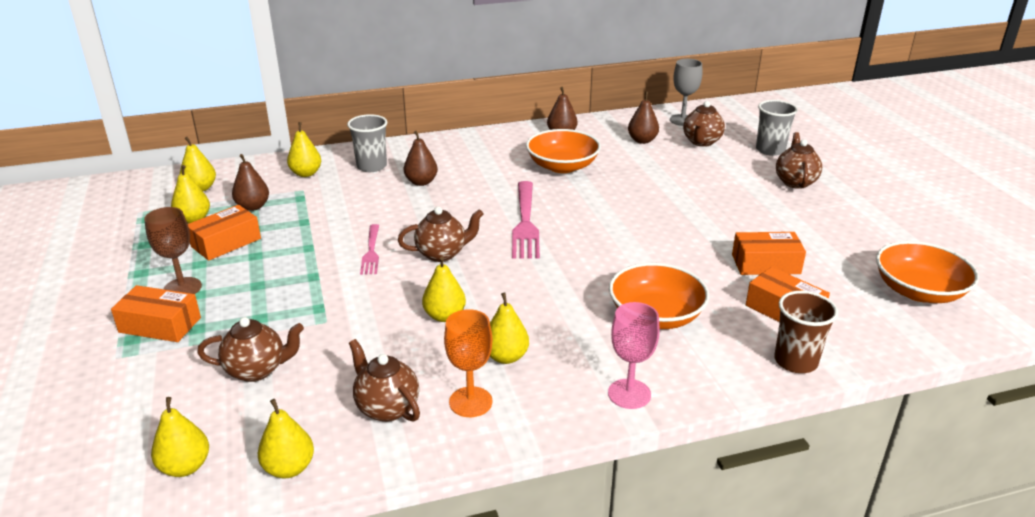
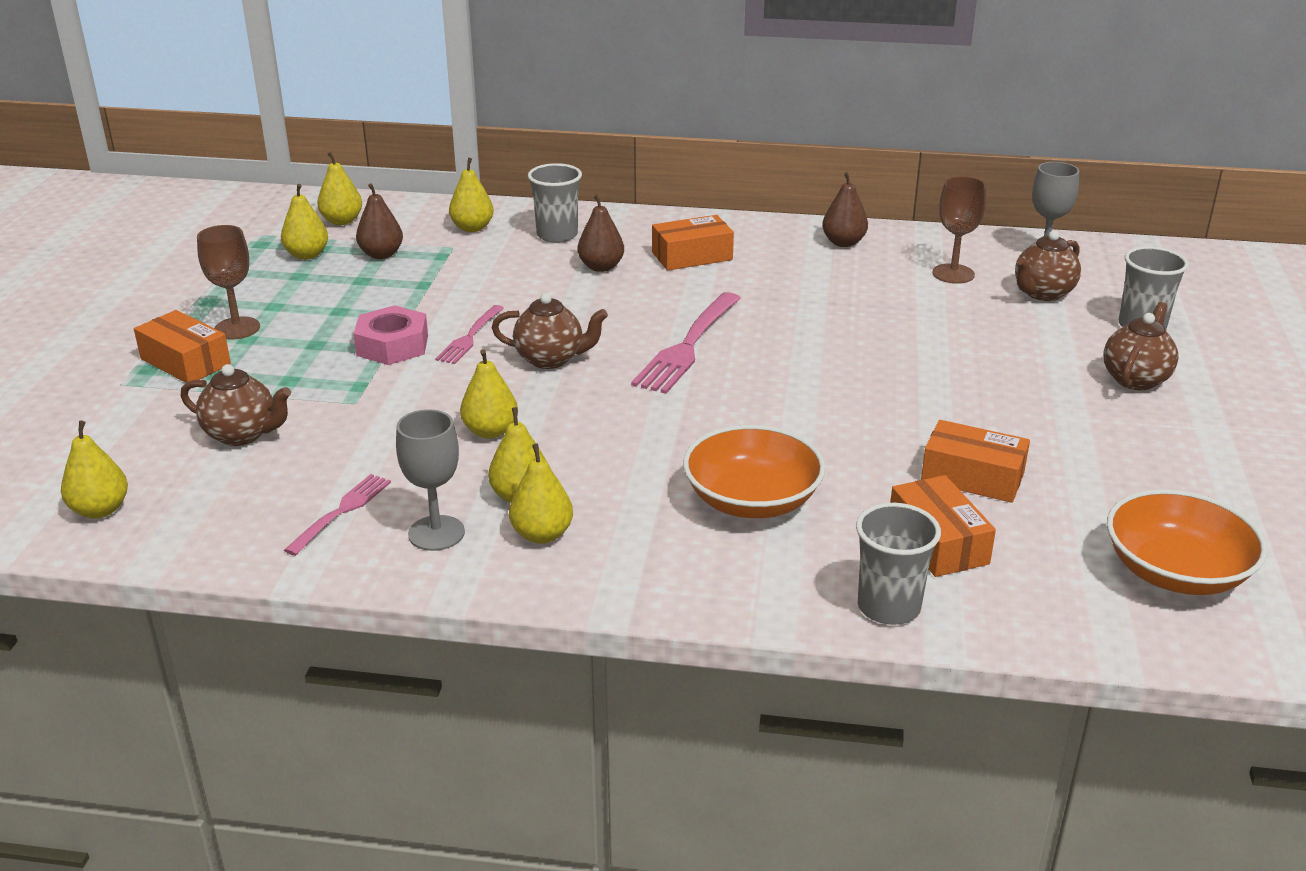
camera: 25 degrees right, 0 degrees up
(226, 242) = (320, 289): orange box -> orange box (692, 256)
(289, 468) = (194, 542): yellow pear -> yellow pear (542, 534)
(318, 271) = (392, 345): none -> pink nut
(386, 408) = (341, 512): brown teapot -> pink fork
(470, 402) = (436, 533): orange goblet -> grey goblet
(562, 166) = (804, 285): orange bowl -> none
(629, 394) = (629, 580): pink goblet -> none
(642, 140) = (953, 274): brown pear -> brown goblet
(795, 361) = (888, 607): brown cup -> grey cup

